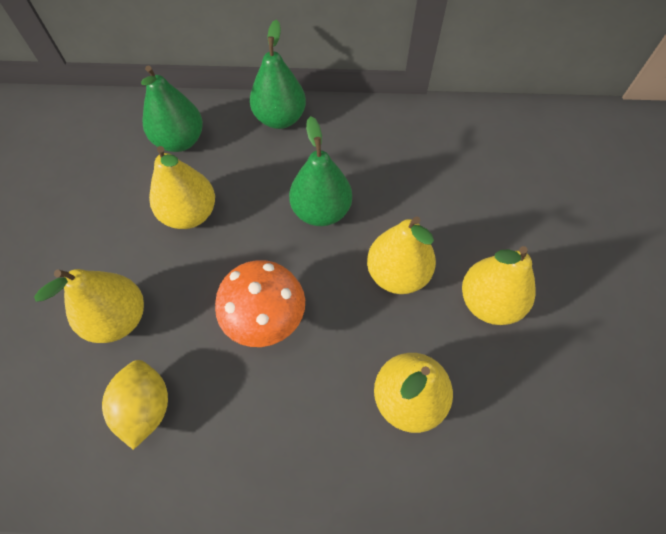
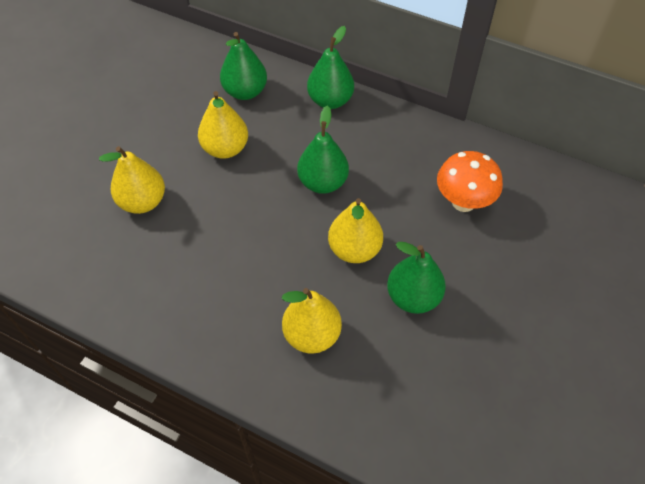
camera: 25 degrees right, 5 degrees down
(146, 407) = (134, 265): yellow lemon -> none
(266, 321) = (241, 243): orange mushroom -> orange mushroom (463, 202)
(488, 302) = (413, 297): yellow pear -> green pear

